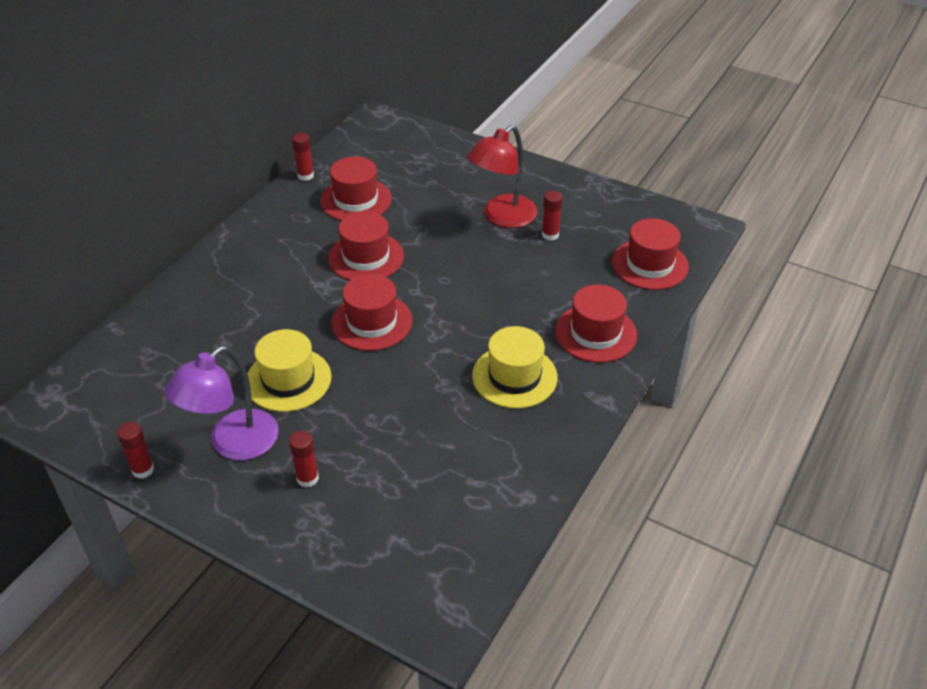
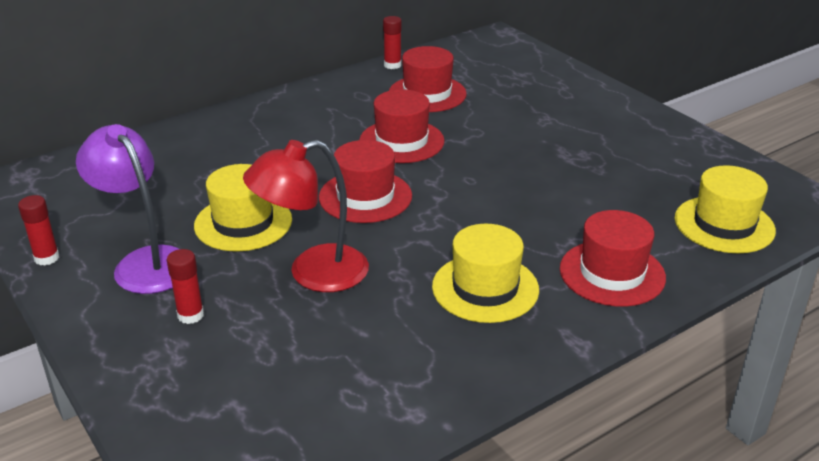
camera: 25 degrees right, 10 degrees down
(233, 444) = (145, 262): purple lamp -> purple lamp turned 75 degrees clockwise
(502, 217) = (573, 141): red lamp -> red lamp (313, 273)
(550, 235) = (618, 169): red glue stick -> none
(649, 264) = (724, 224): red hat -> yellow hat

